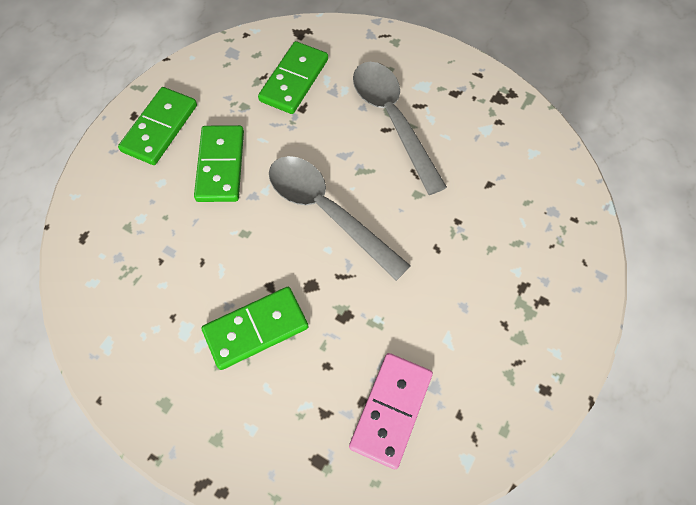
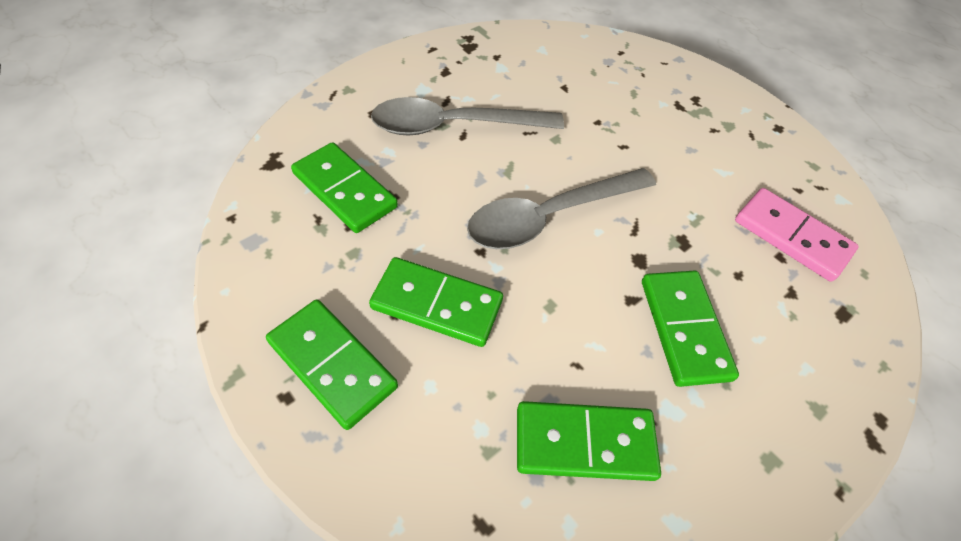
camera: 75 degrees left, 10 degrees down
(146, 279) = (584, 443): none -> green domino

